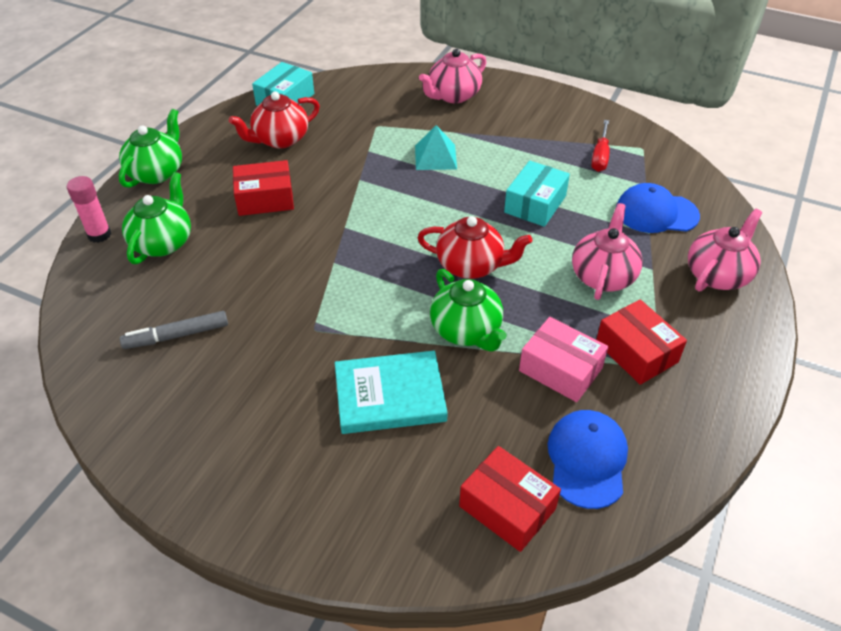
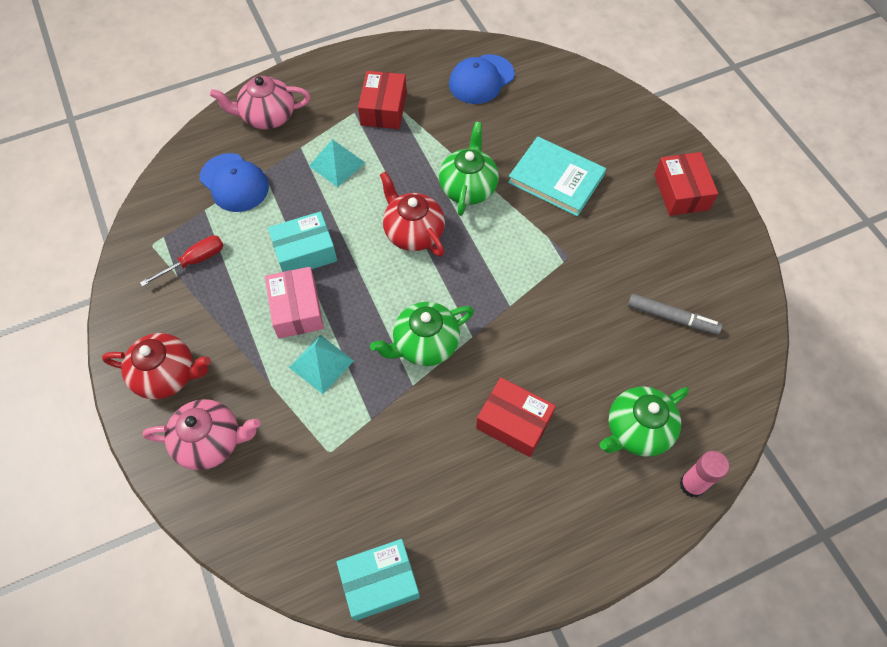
camera: 140 degrees left, 15 degrees up
(157, 172) = (595, 547): green teapot -> green teapot (425, 344)
(280, 139) = (439, 506): red teapot -> red teapot (167, 375)
(507, 507) = (546, 86): red box -> red box (681, 192)
(560, 369) = (439, 128): pink box -> pink box (297, 309)
(603, 276) = (337, 164): pink teapot -> turquoise pyramid

